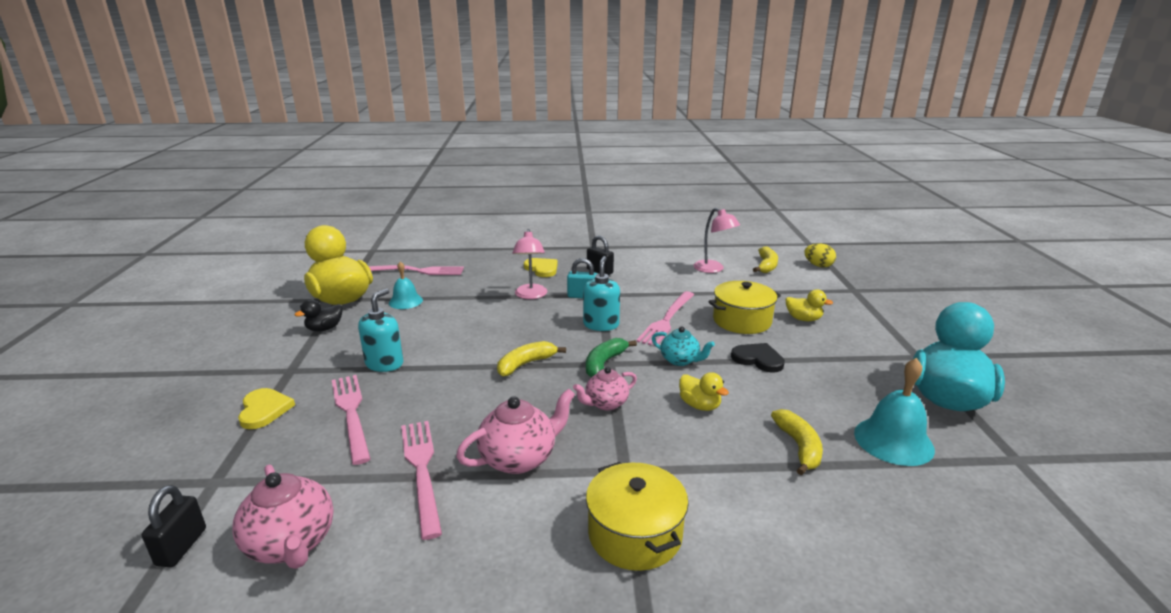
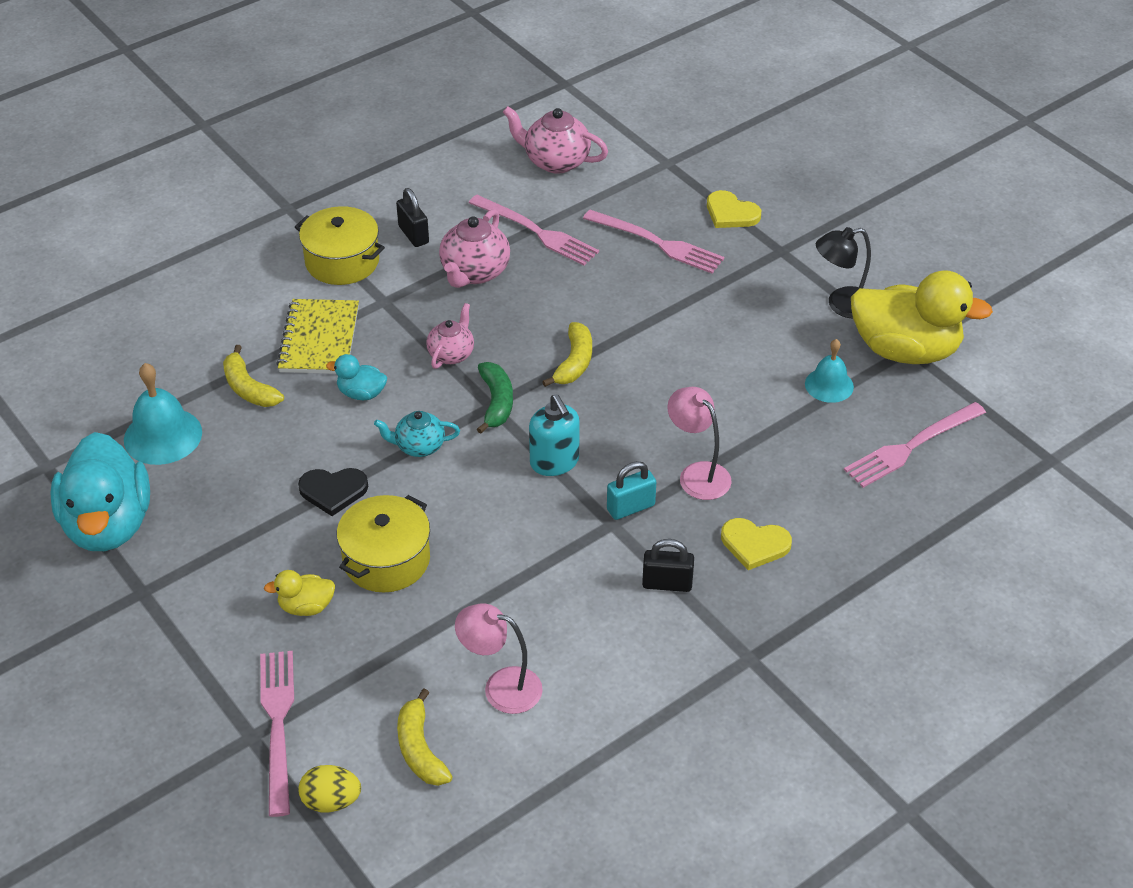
camera: 145 degrees right, 20 degrees up
(181, 547) = (618, 133): black padlock -> black padlock (413, 235)
(324, 328) = (841, 305): black duck -> black lamp
(384, 363) = (709, 297): turquoise soap dispenser -> none
(667, 320) = (483, 512): pink fork -> pink fork (278, 724)
(699, 405) = (361, 393): yellow duck -> turquoise duck
(710, 461) = (319, 339): none -> yellow notebook

